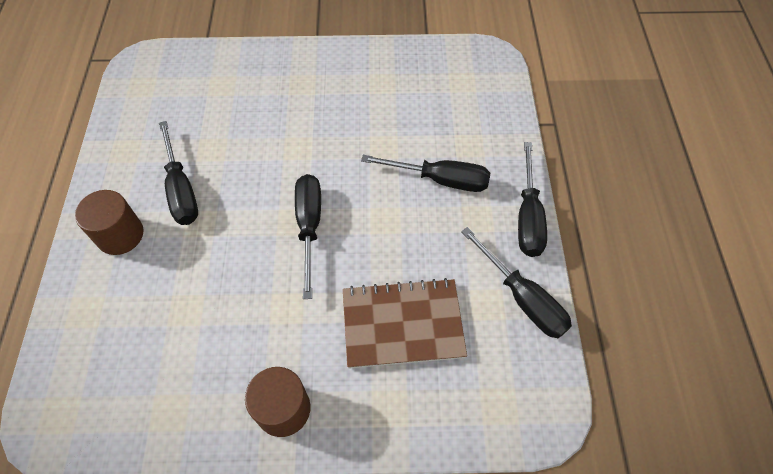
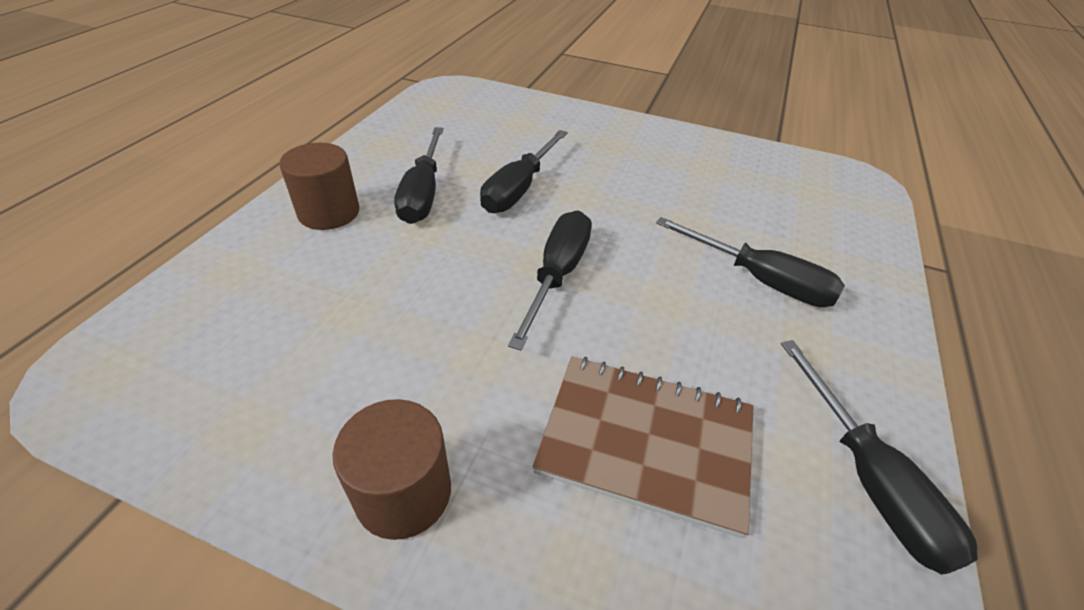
camera: 20 degrees right, 15 degrees down
(528, 216) = (894, 366): black screwdriver -> black screwdriver (519, 188)

